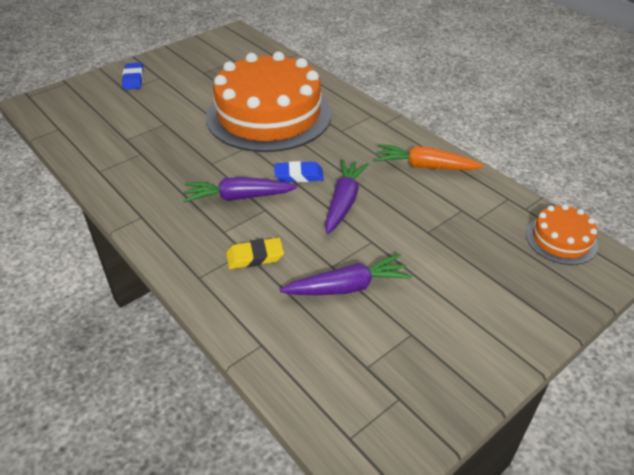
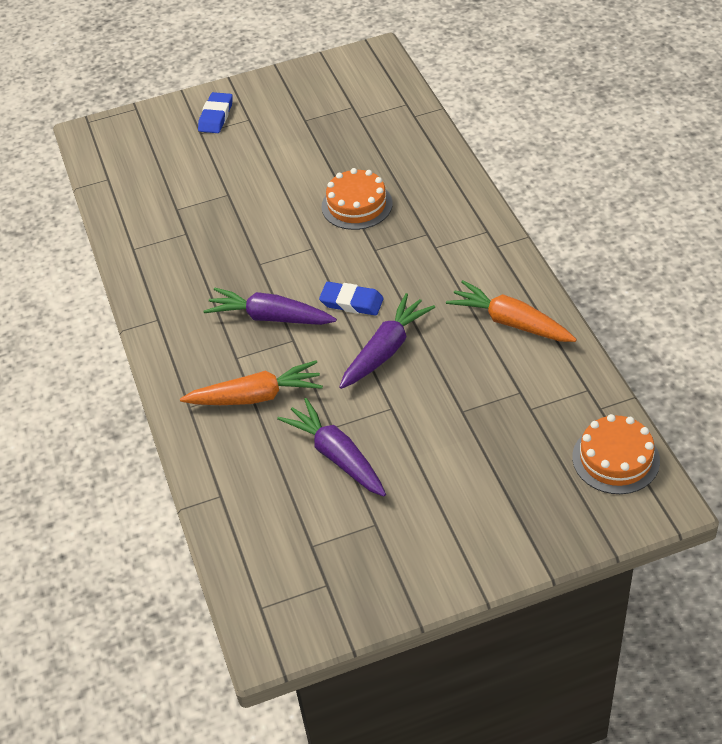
camera: 25 degrees right, 5 degrees up
(255, 257) = (256, 396): yellow eraser -> orange carrot
(269, 115) = (357, 205): orange cake -> orange cake, size x0.44
(348, 287) = (336, 456): purple carrot -> purple carrot turned 135 degrees counterclockwise

